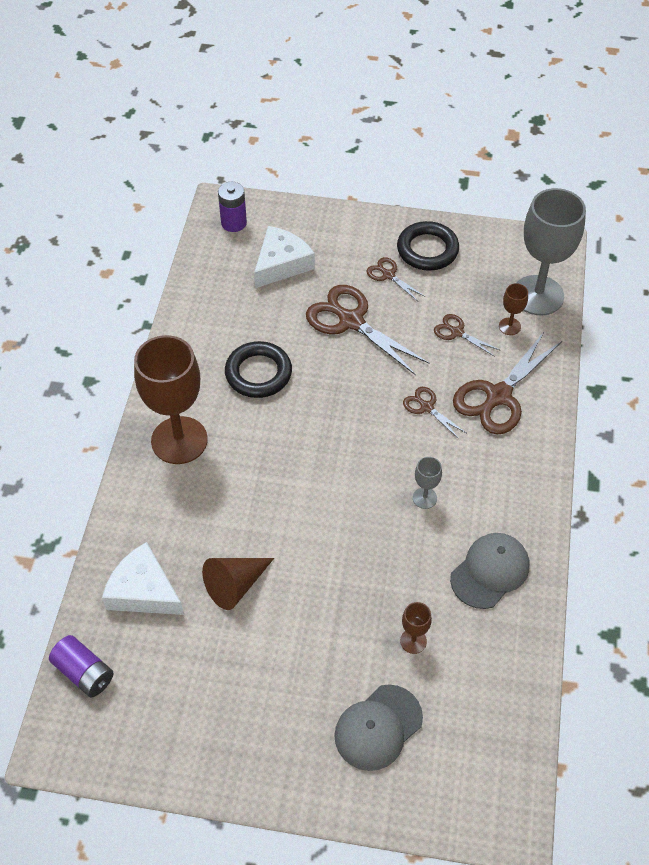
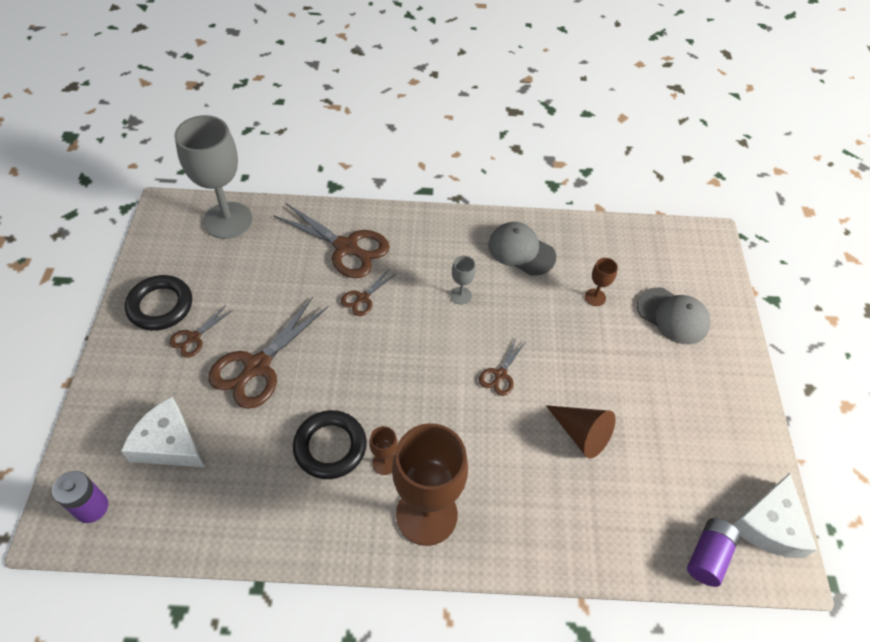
camera: 100 degrees left, 0 degrees up
(143, 591) = (609, 516): white cheese -> white cheese (770, 525)
(457, 332) = (272, 278): brown scissors -> brown scissors (500, 375)
(509, 326) = (265, 240): brown goblet -> brown goblet (384, 463)

